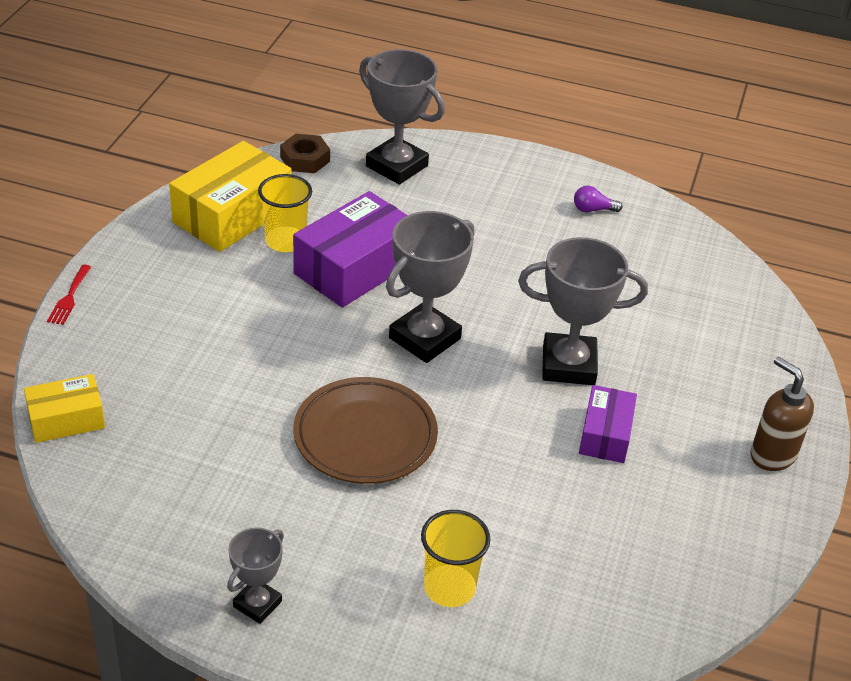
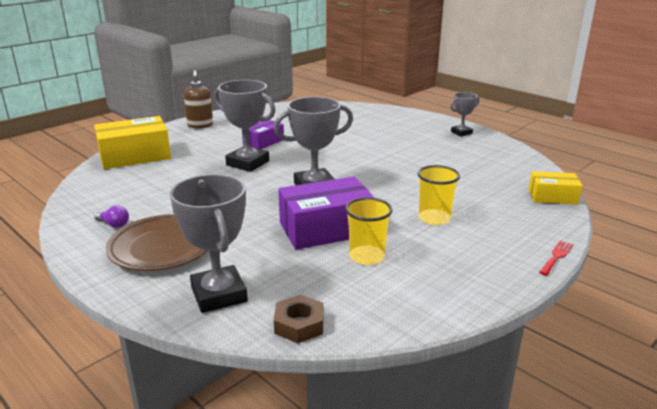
camera: 150 degrees left, 15 degrees down
(232, 215) = (401, 287): yellow box -> yellow box (135, 156)
(365, 436) = (382, 161): brown plate -> brown plate (162, 247)
(449, 588) = (378, 123): yellow cup -> yellow cup (434, 218)

